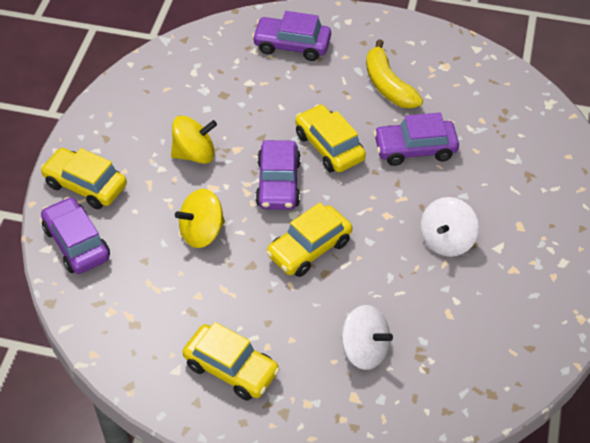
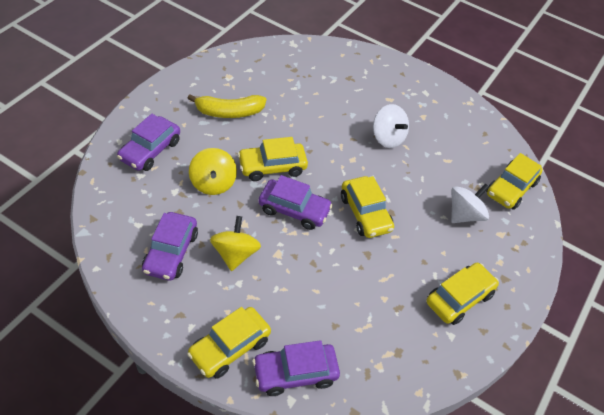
camera: 75 degrees left, 0 degrees up
(202, 232) = (322, 275): yellow spinning top -> yellow spinning top (213, 183)
(415, 149) = (299, 122): purple car -> purple car (171, 252)
(442, 396) = (511, 188): none -> yellow car

